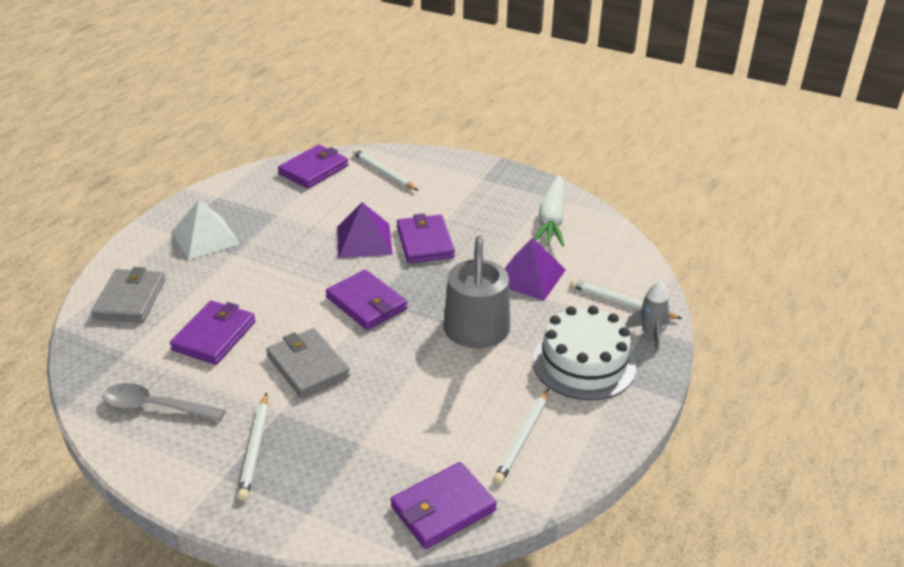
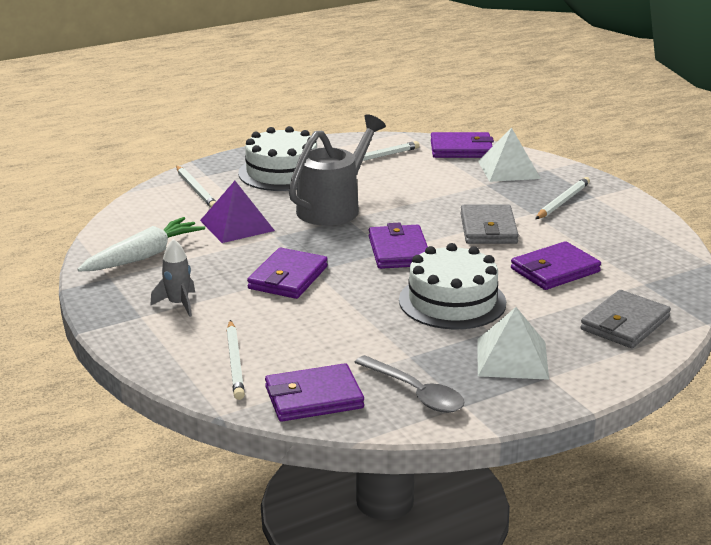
camera: 145 degrees left, 10 degrees down
(155, 407) = (629, 242): grey spoon -> grey spoon (415, 393)
(281, 269) = (452, 301): none -> white cake
(354, 488) = (508, 169): none -> white pyramid
(364, 240) = (344, 299): purple pyramid -> none
(650, 334) = (210, 171): grey rocket -> grey rocket (178, 304)

